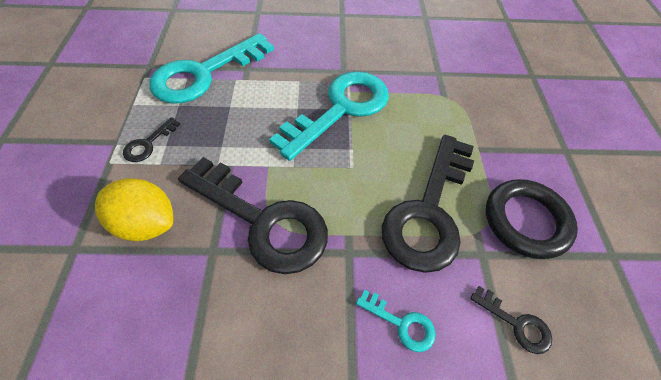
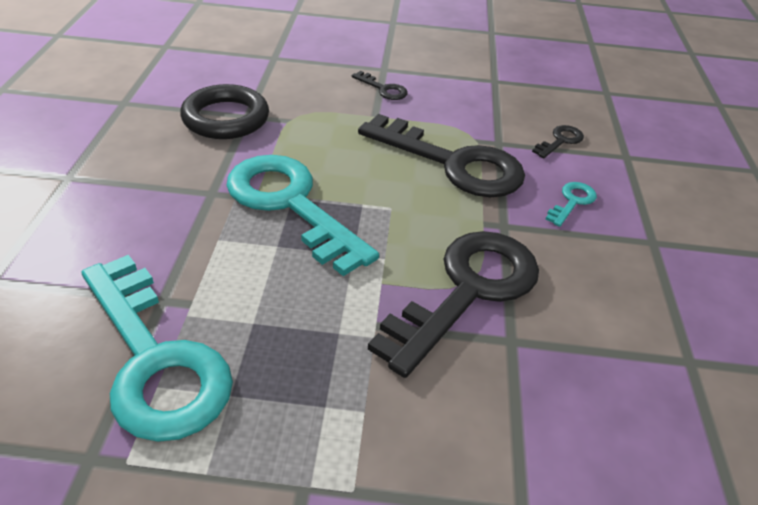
camera: 85 degrees left, 15 degrees down
(147, 223) = (474, 416): yellow lemon -> none
(148, 144) = (318, 432): black key -> black key (383, 89)
(525, 221) = (463, 111): black ring -> black ring (226, 118)

